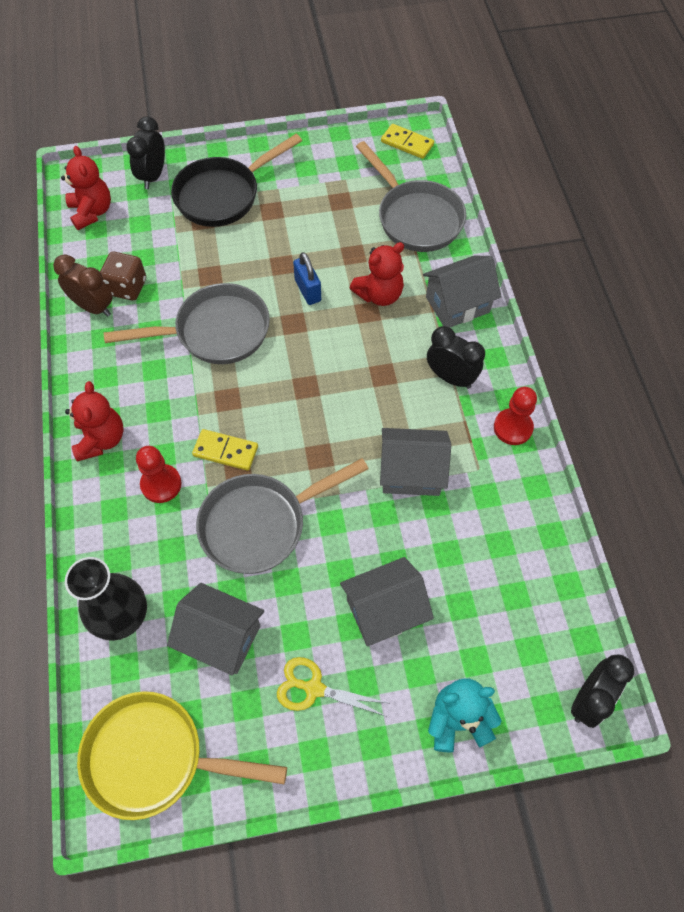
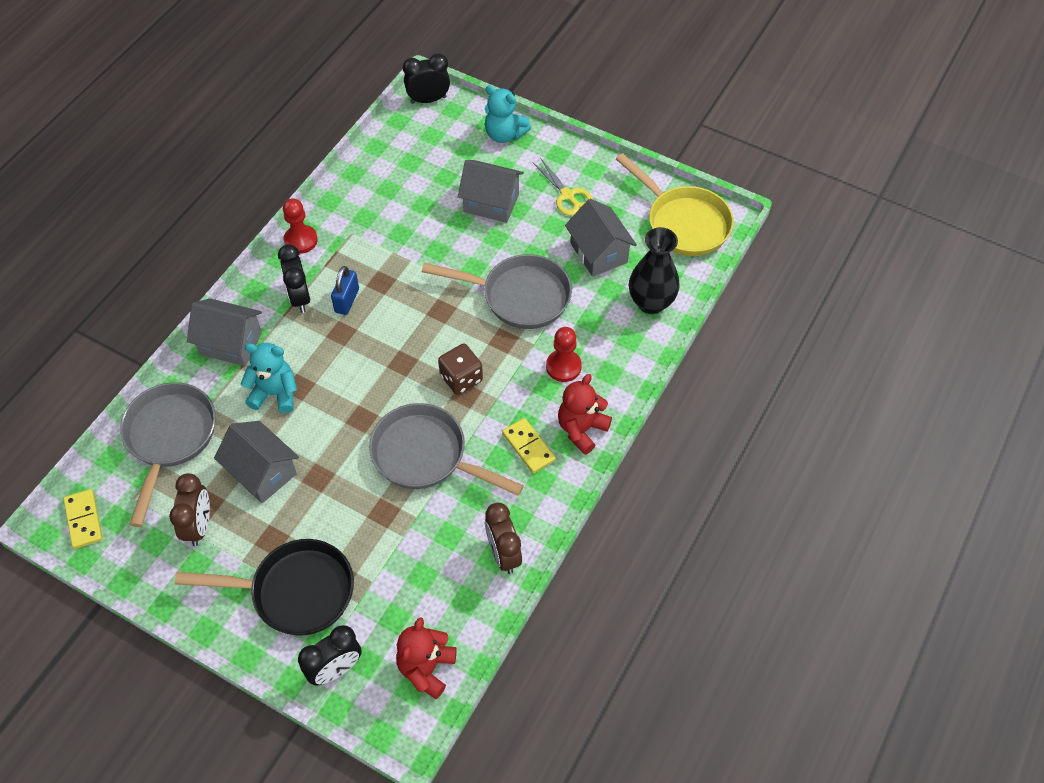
camera: 140 degrees left, 5 degrees down
(127, 287) = (460, 553): brown dice -> brown dice (461, 378)
(225, 451) = (500, 358): yellow domino -> yellow domino (528, 447)
(308, 290) = (322, 438): blue padlock -> blue padlock (347, 300)
(329, 187) = (199, 526): none -> brown clock
(379, 294) = (275, 393): red teddy bear -> turquoise teddy bear
(411, 472) = (394, 260): grey house -> grey house (262, 472)

